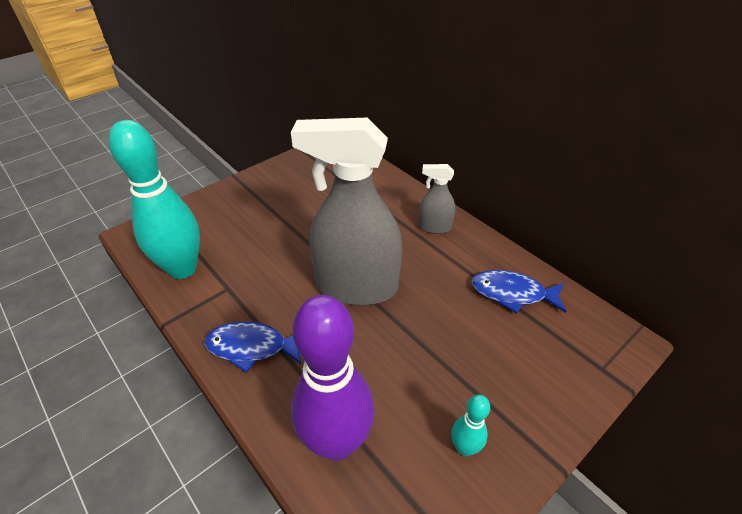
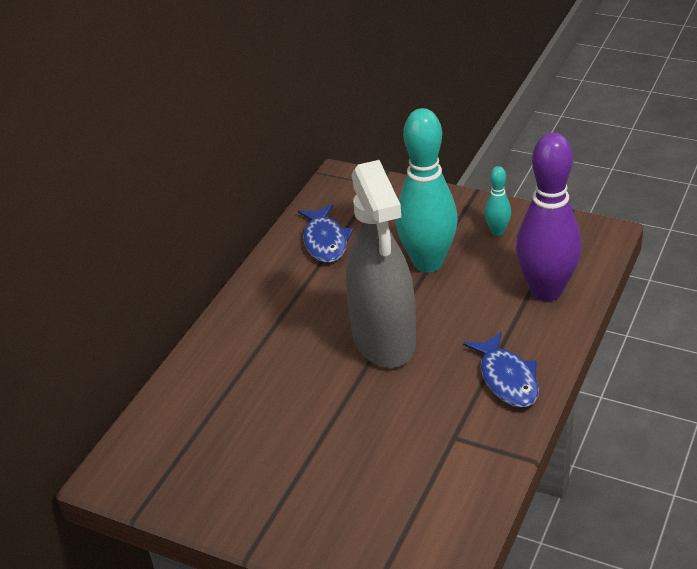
camera: 110 degrees left, 5 degrees down
(182, 269) = (455, 494): turquoise bowling pin -> turquoise bowling pin (428, 263)
(434, 227) = (256, 315): grey spray bottle -> none

